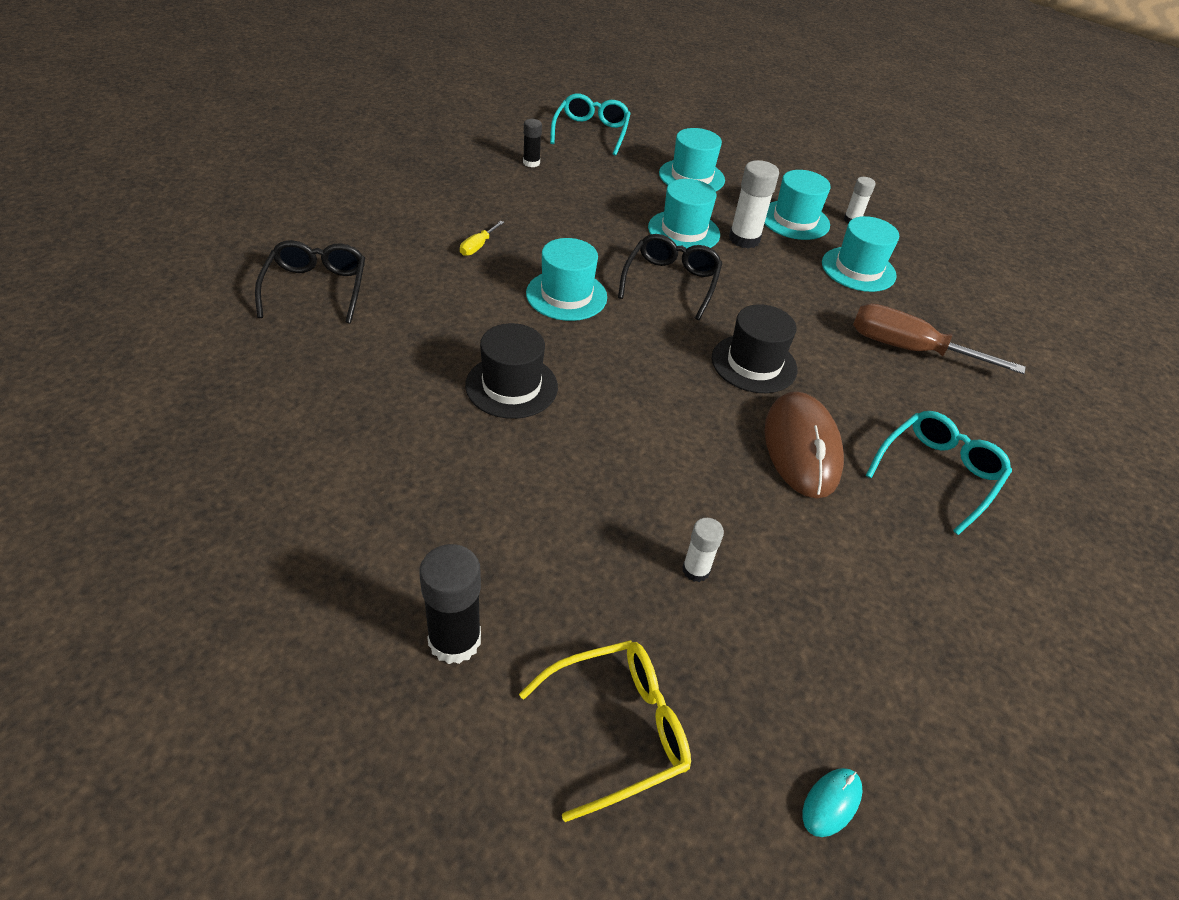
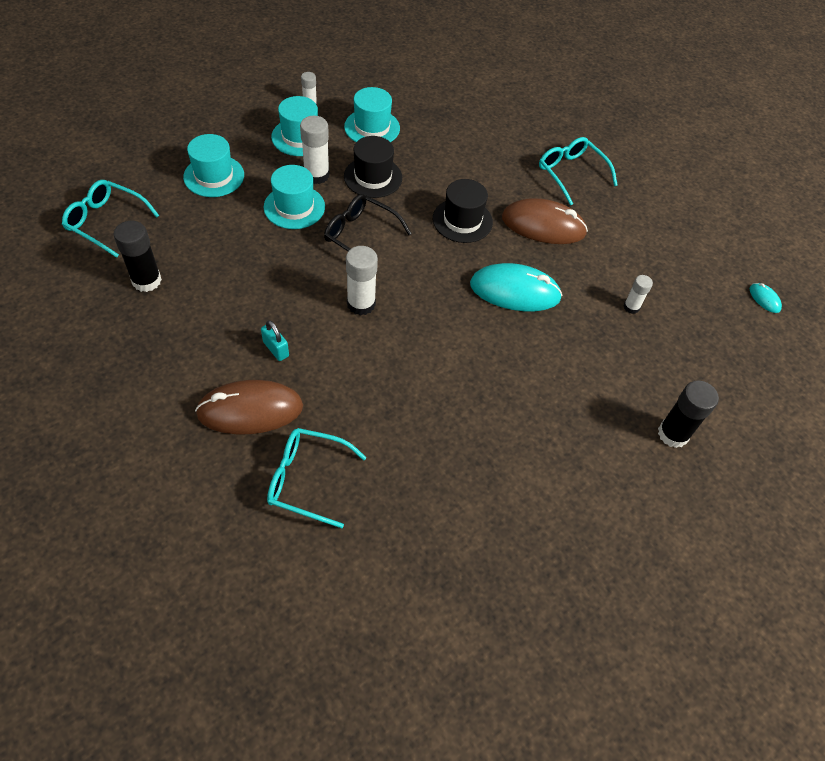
camera: 75 degrees left, 10 degrees up
(316, 288) = (306, 479): black glasses -> turquoise glasses
(395, 242) = (250, 410): none -> brown mouse
(478, 246) = (276, 349): yellow screwdriver -> turquoise padlock
(511, 386) = (461, 362): black hat -> black hat (373, 177)
(531, 163) = (146, 280): black glue stick -> black glue stick, size x1.70
(566, 295) = (361, 304): turquoise hat -> white glue stick
(619, 728) = (727, 370): yellow glasses -> none
(656, 427) = (515, 291): none -> turquoise mouse
(909, 349) = (463, 139): brown screwdriver -> none

